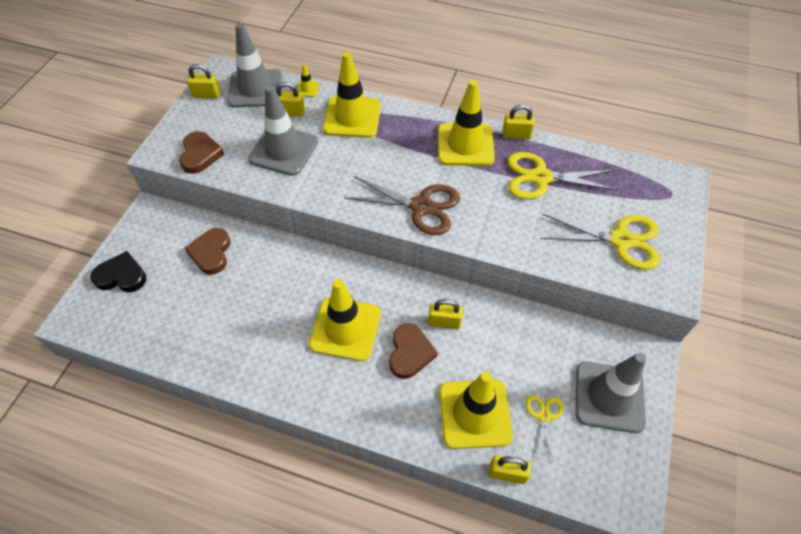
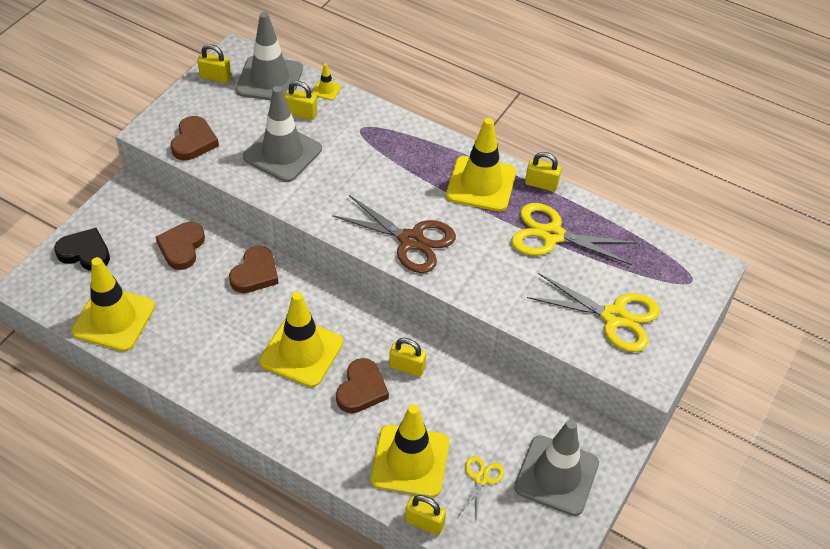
camera: 10 degrees right, 5 degrees down
(284, 263) = (255, 273): none -> brown heart
(352, 117) = (366, 131): yellow traffic cone -> yellow traffic cone (114, 319)

